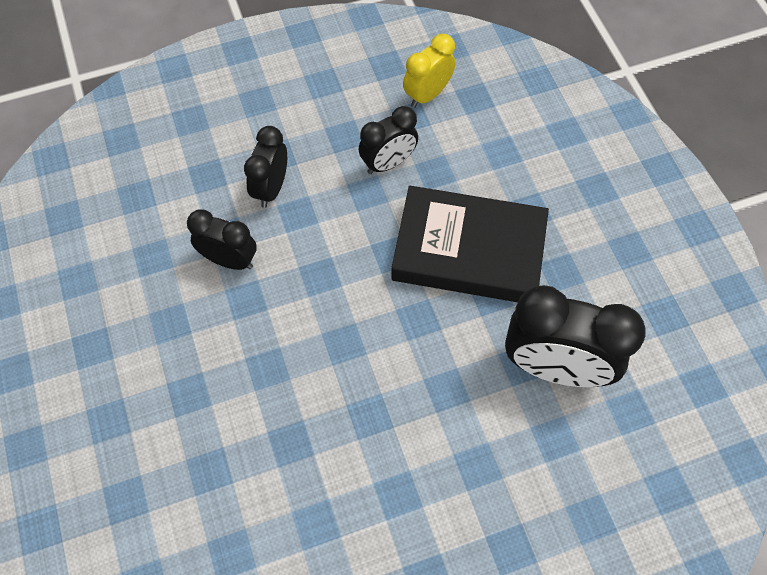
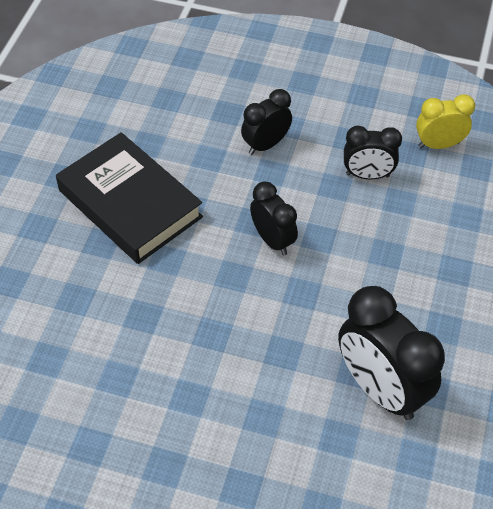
camera: 35 degrees right, 10 degrees down
(229, 260) = (198, 174): black clock -> black clock (272, 240)
(468, 251) = (380, 269): black book -> black book (130, 204)

